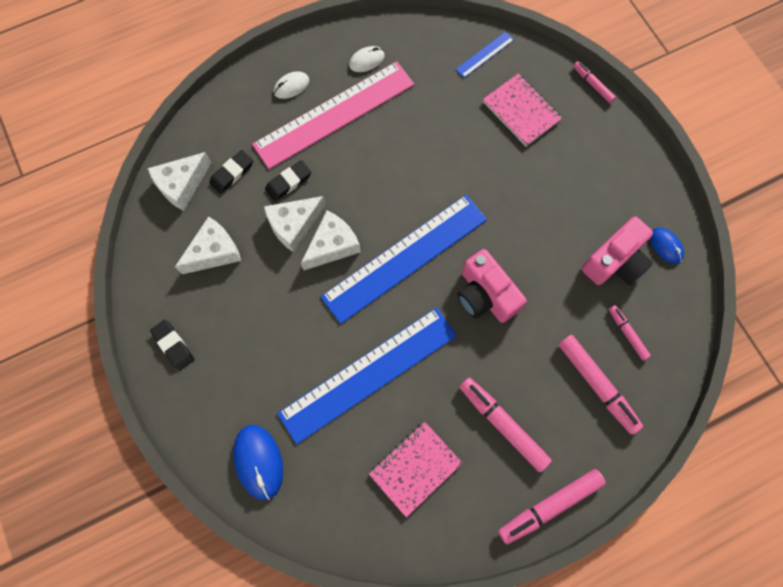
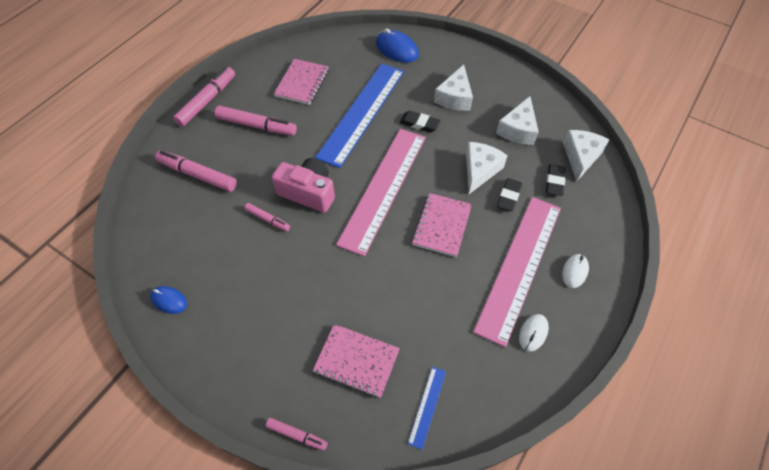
camera: 150 degrees right, 15 degrees down
(173, 345) = (494, 74): black eraser -> black eraser (419, 123)
(332, 245) = (442, 171): white cheese -> white cheese (455, 97)
(374, 187) = (442, 226): none -> pink notebook
(405, 258) = (383, 188): blue ruler -> pink ruler
(615, 261) = (212, 265): pink camera -> none
(627, 333) = (184, 217): pink marker -> pink marker (268, 219)

